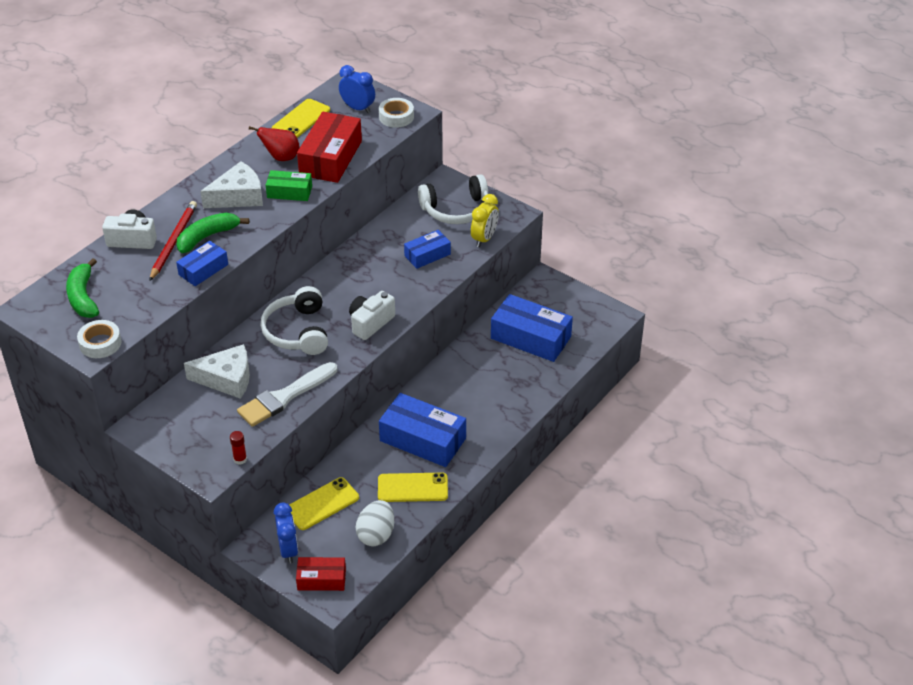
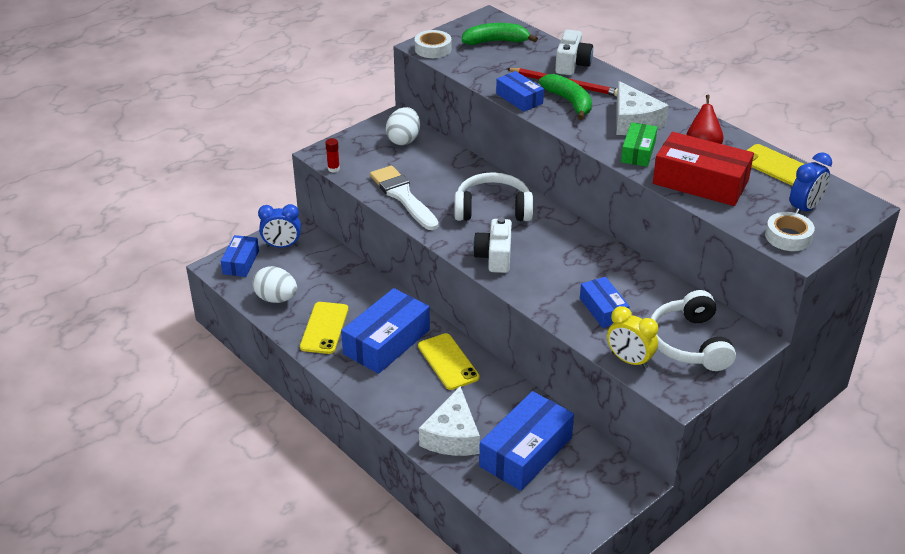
camera: 100 degrees right, 5 degrees down
(179, 412) = (403, 140): none -> white egg
(227, 379) = (438, 166): white cheese -> white cheese (452, 436)
(321, 579) = (241, 262): red box -> blue box
(322, 504) = (327, 269): yellow phone -> yellow phone (448, 362)
(370, 323) = (494, 257): white camera -> white camera turned 135 degrees counterclockwise

